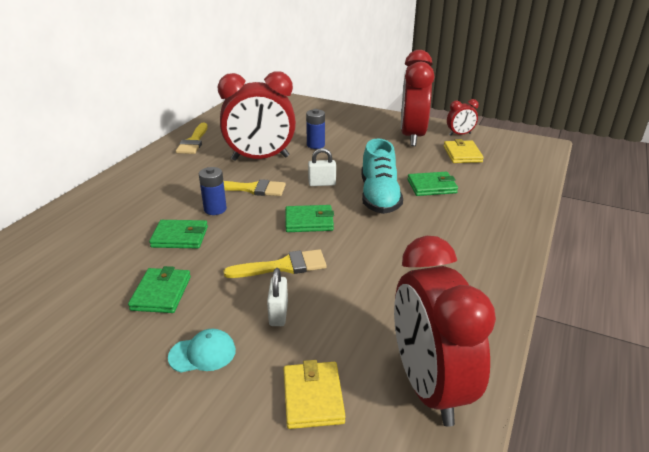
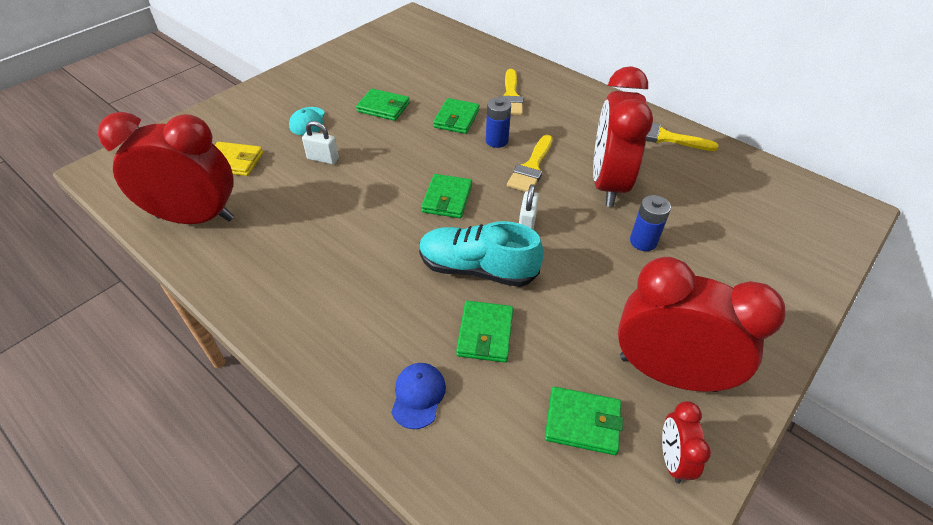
camera: 105 degrees right, 15 degrees up
(283, 266) = (381, 170): yellow brush -> yellow brush (510, 97)
(462, 154) = (582, 422): yellow wallet -> green wallet
(495, 201) = (418, 396): none -> blue cap

